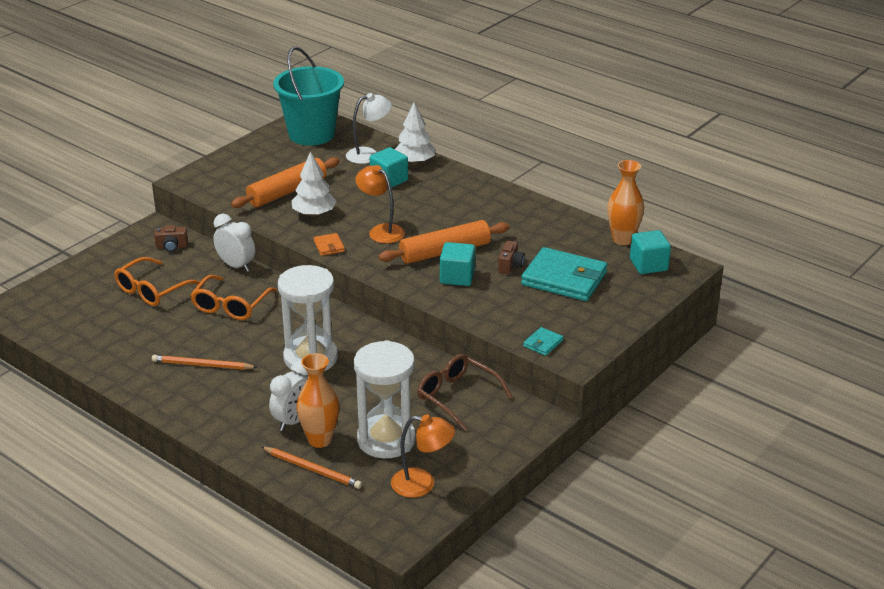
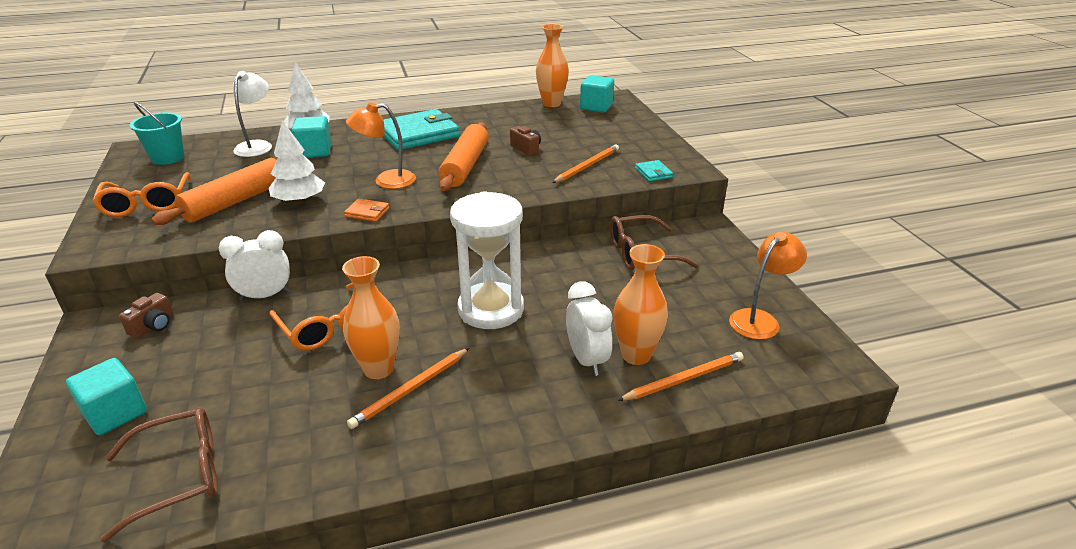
camera: 55 degrees left, 0 degrees up
(77, 327) = (179, 476): none -> brown glasses
(152, 290) = (210, 374): orange glasses -> orange glasses (147, 204)
(209, 344) = (378, 369): none -> orange vase
(287, 192) = (236, 201): orange rolling pin -> orange rolling pin turned 45 degrees clockwise
(311, 134) = (167, 158): turquoise bucket -> turquoise bucket, size x0.56
(386, 440) = (672, 314): white hourglass -> none
(457, 277) = (511, 173): turquoise cube -> turquoise cube (115, 413)
(515, 306) = (587, 166): none -> orange pencil
(564, 278) = (573, 137): turquoise wallet -> turquoise wallet (418, 134)

